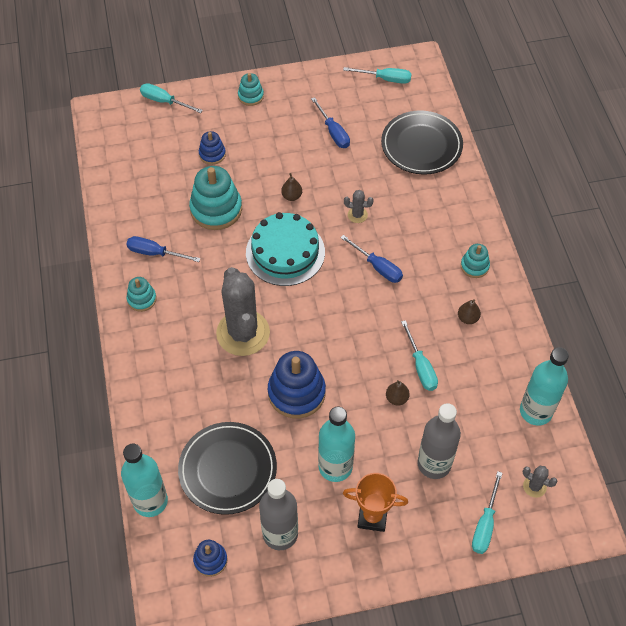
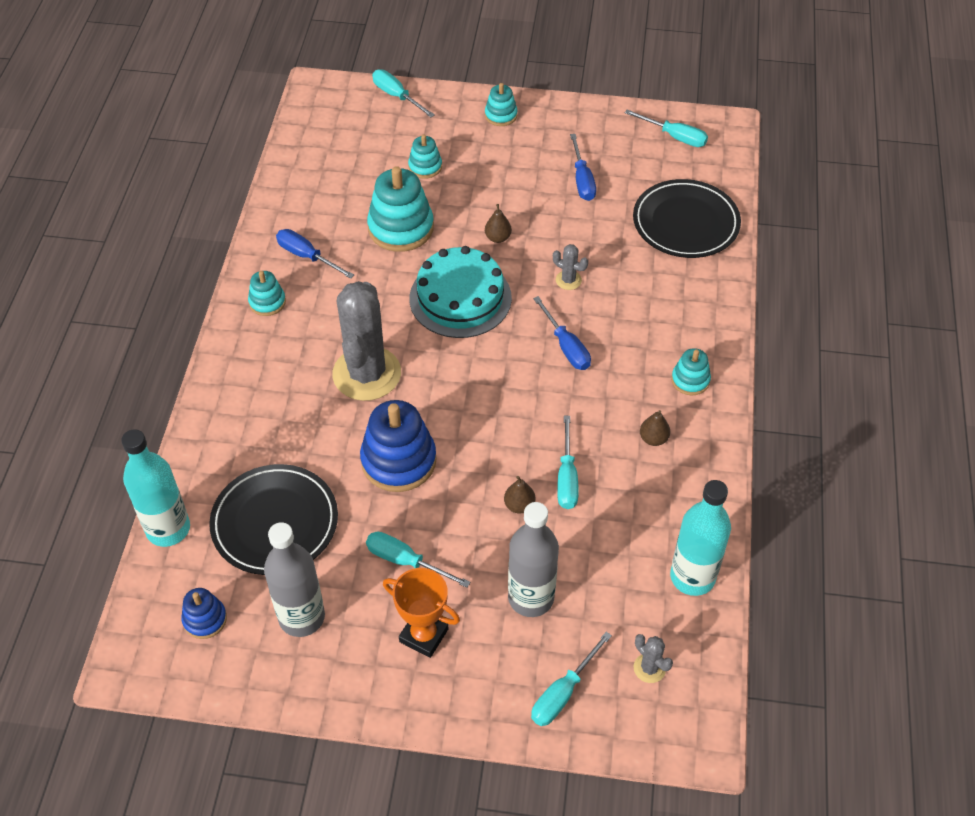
camera: 20 degrees right, 5 degrees down
(212, 154) = (425, 167): blue stacking toy -> turquoise stacking toy
(335, 467) = (405, 561): turquoise bottle -> turquoise screwdriver

